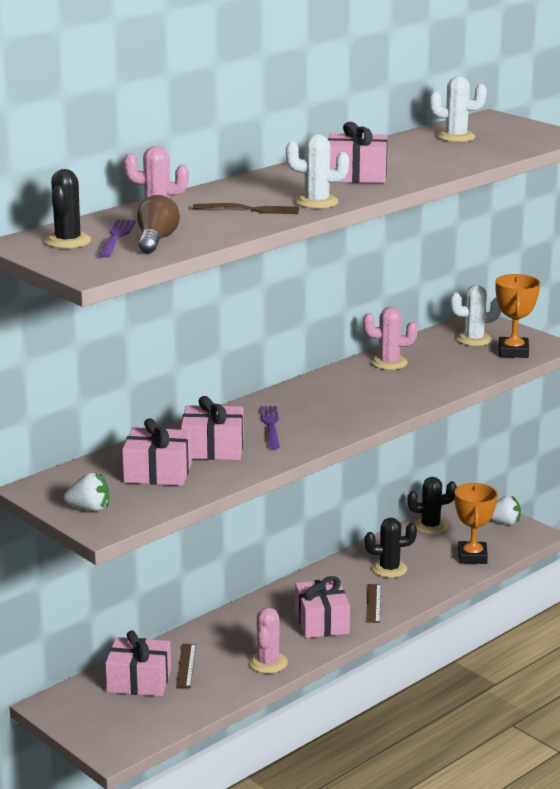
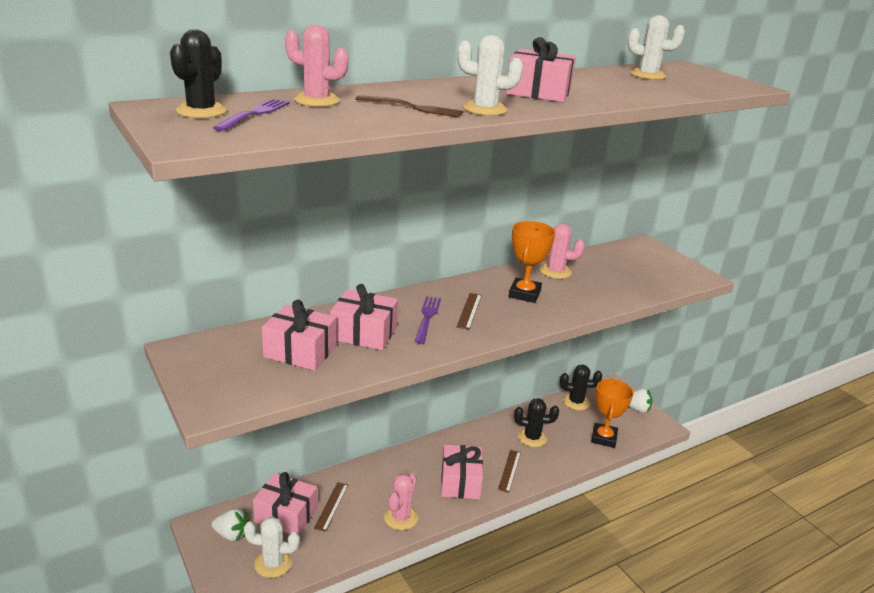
camera: 10 degrees right, 5 degrees up
(89, 508) = (213, 382): white strawberry -> white strawberry (231, 534)
(156, 240) = (290, 122): brown light bulb -> none
(312, 413) = (469, 311): none -> brown ruler
(474, 339) = (635, 261): white cactus -> white cactus (273, 563)
(513, 352) = (668, 278): orange trophy -> orange trophy (524, 294)

